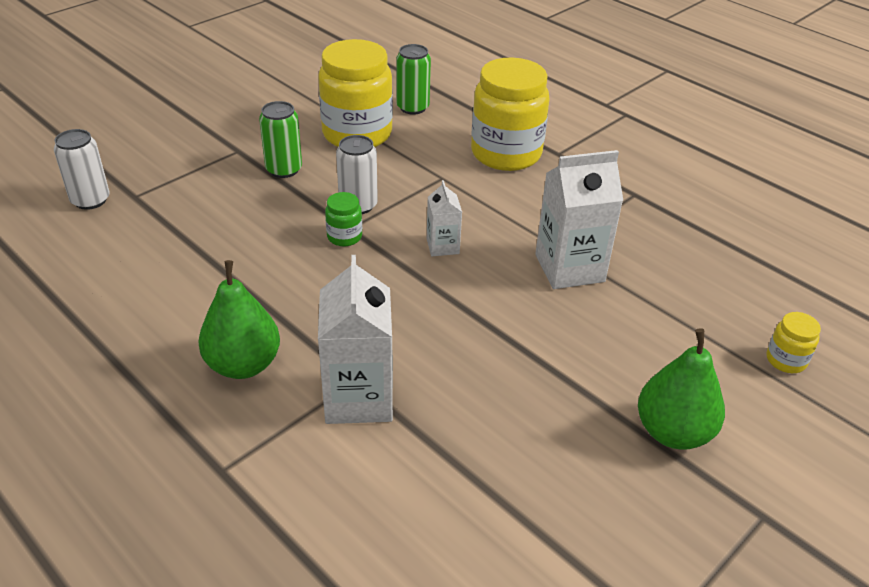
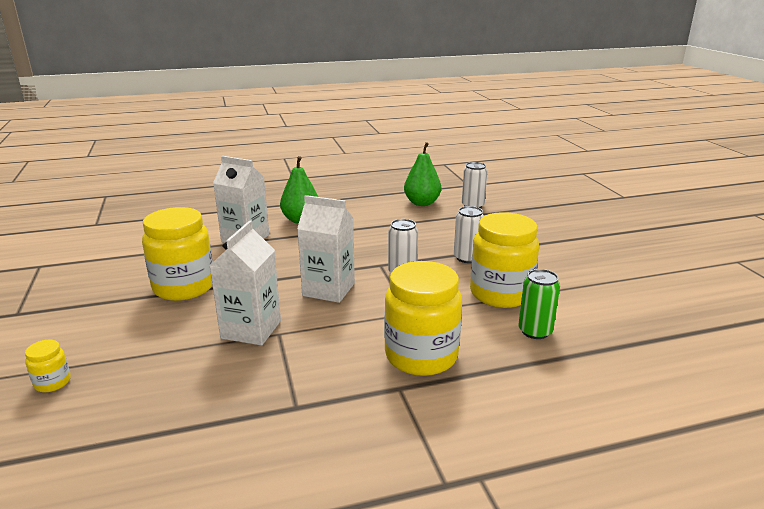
camera: 120 degrees right, 15 degrees down
(284, 169) = (467, 258): green can -> white can
(344, 237) = (372, 261): green jar -> none
(442, 246) = (328, 289): white carton -> white carton, size x1.88
(547, 377) = (184, 287): none -> yellow jar
(673, 432) = (94, 310): green pear -> green pear (422, 203)

